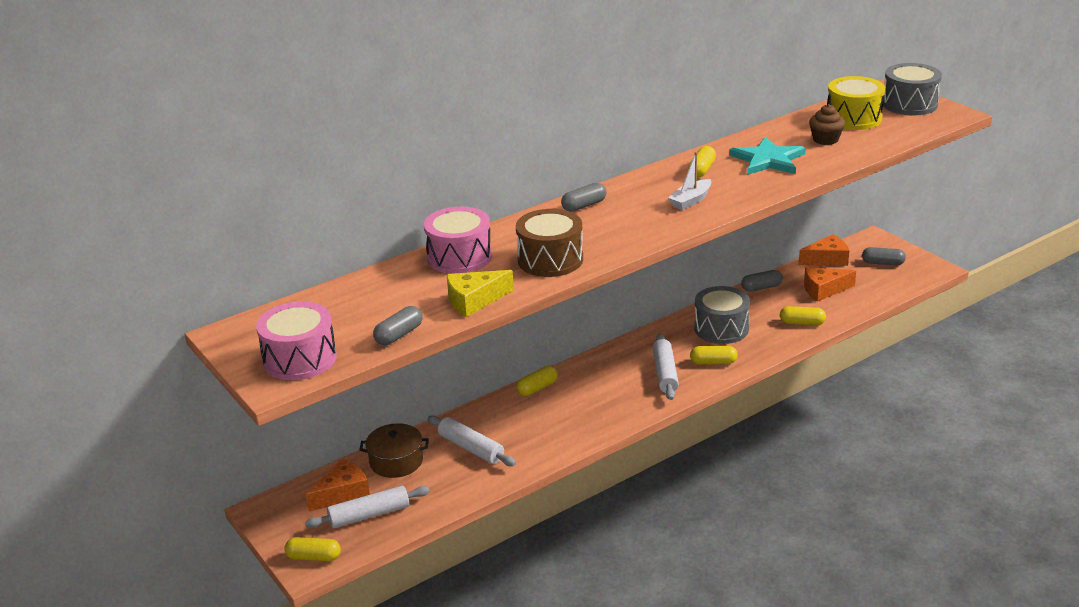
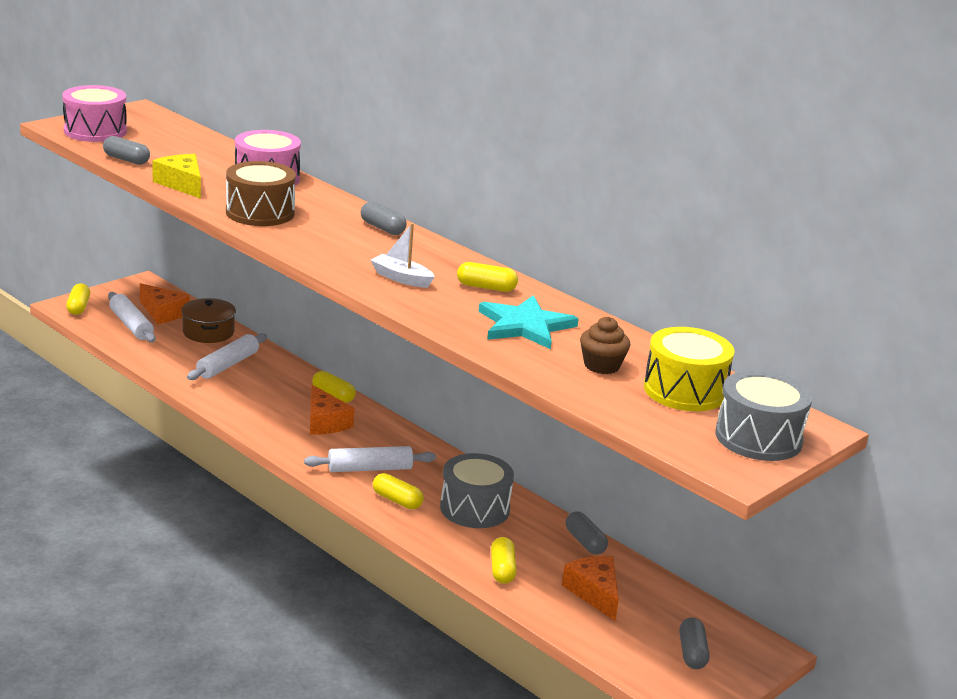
camera: 75 degrees right, 5 degrees down
(713, 362) = (397, 500): yellow capsule -> yellow capsule turned 45 degrees counterclockwise
(827, 259) = (684, 602): orange cheese -> orange cheese (325, 422)

